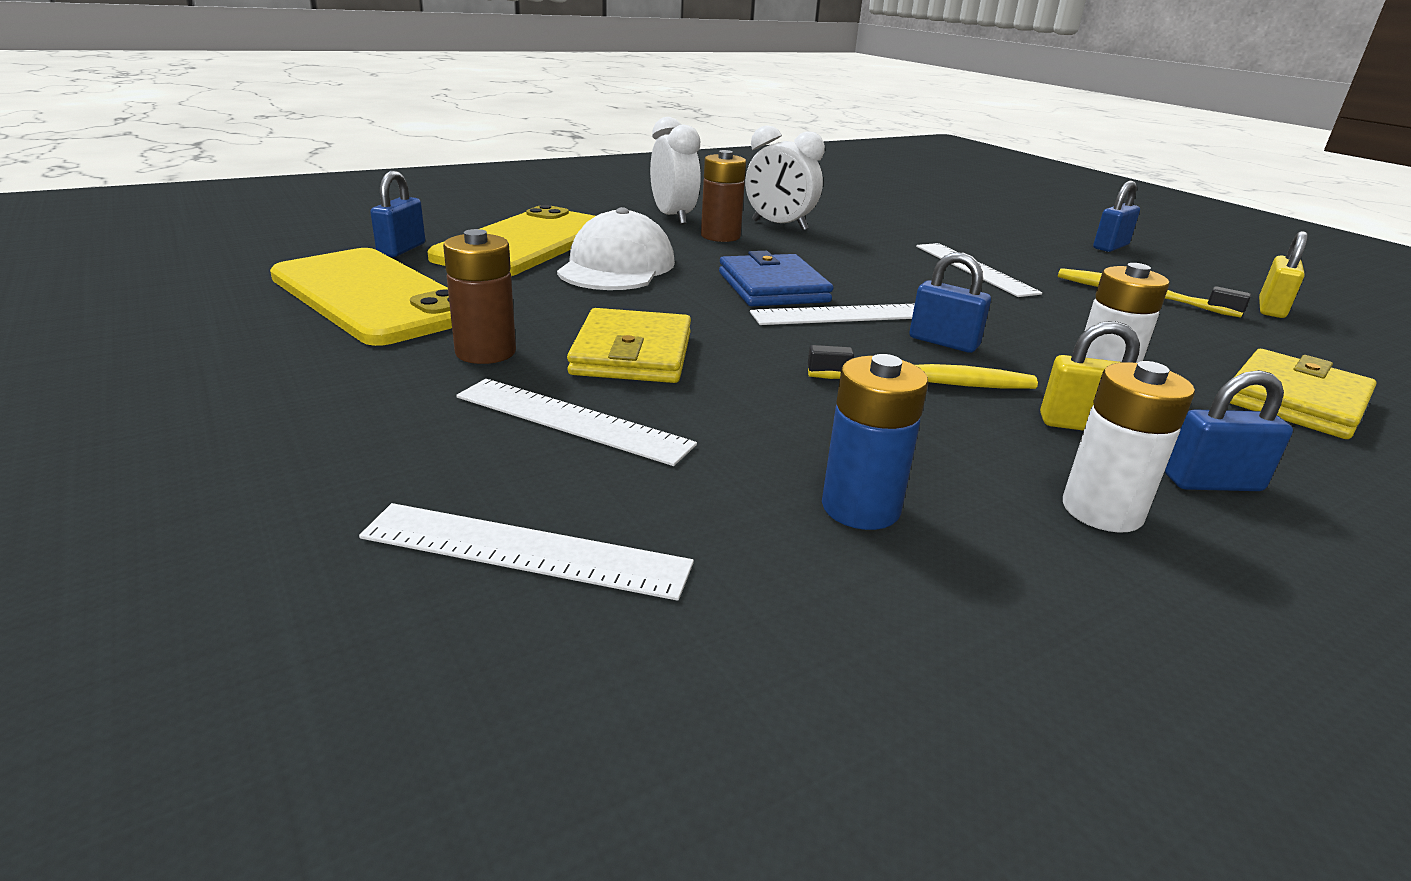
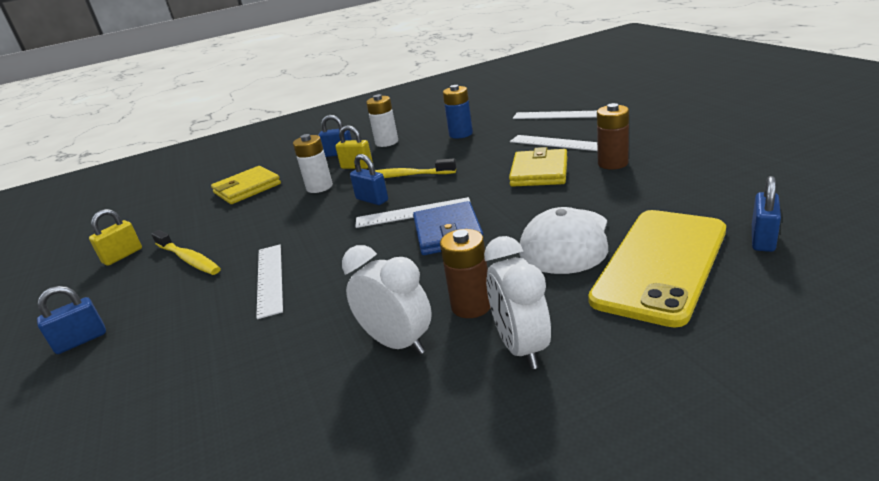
camera: 165 degrees left, 0 degrees up
(372, 296) = (716, 188): yellow phone -> none

